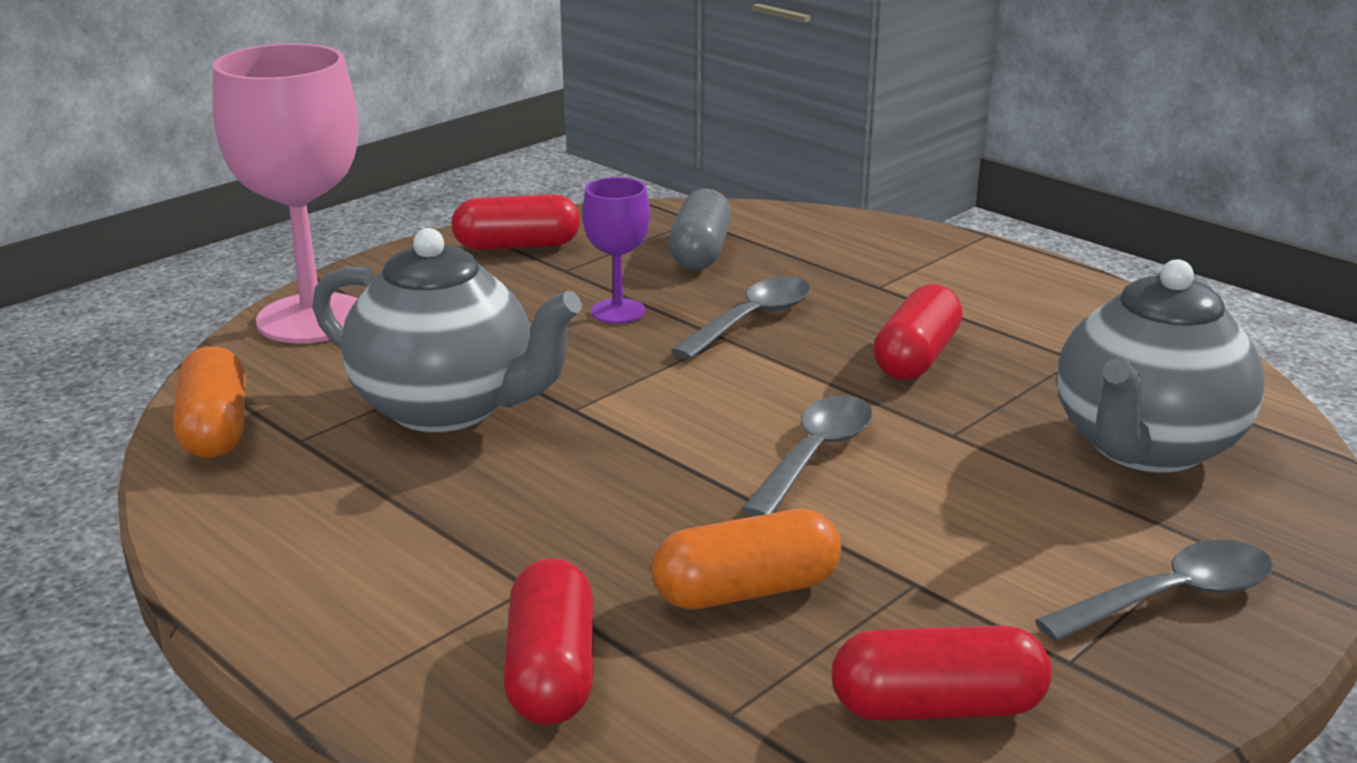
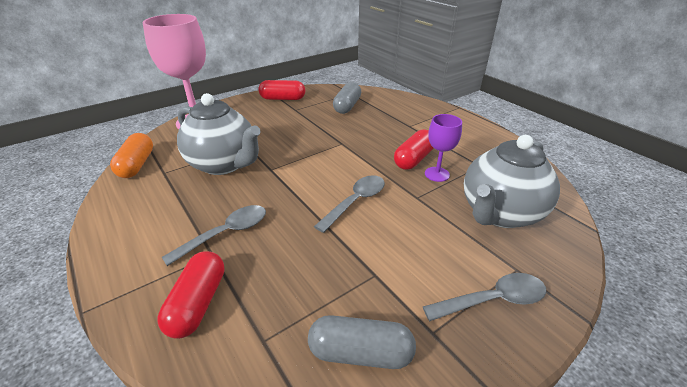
camera: 10 degrees right, 10 degrees up
(618, 311) = (306, 128): purple goblet -> purple goblet (437, 174)
(746, 591) = (299, 269): orange capsule -> none
(752, 320) = (355, 136): grey spoon -> grey spoon (226, 233)
(937, 707) = (360, 353): red capsule -> grey capsule

